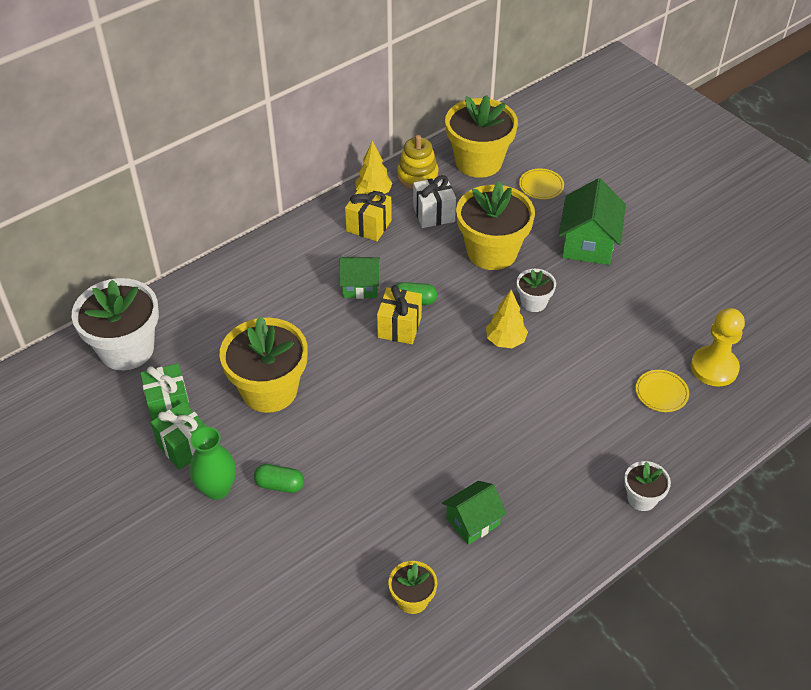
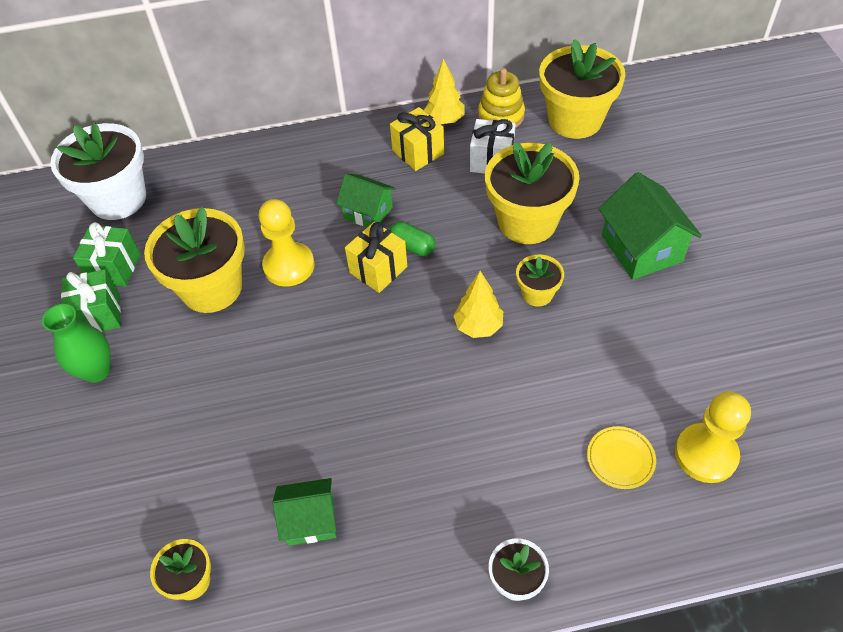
camera: 30 degrees right, 5 degrees up
(280, 485) = (153, 391): green capsule -> none
(323, 350) = (289, 266): none -> yellow pawn
(533, 302) = (537, 294): white flower pot -> yellow flower pot
(541, 186) = (627, 166): yellow plate -> none
(588, 243) = (641, 248): green house -> green house turned 60 degrees counterclockwise

